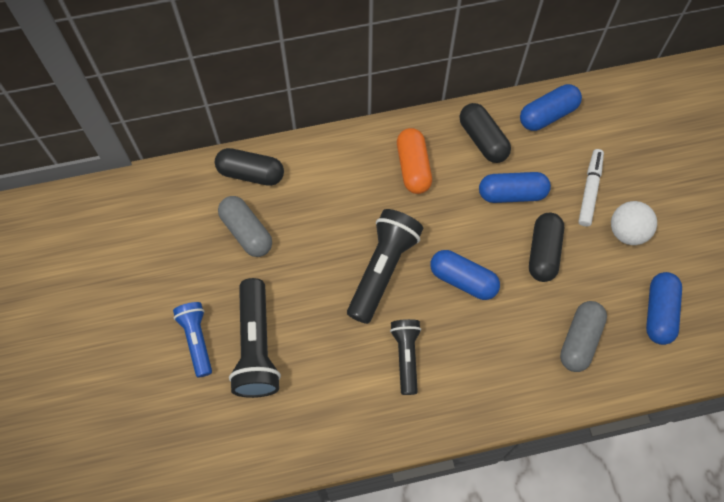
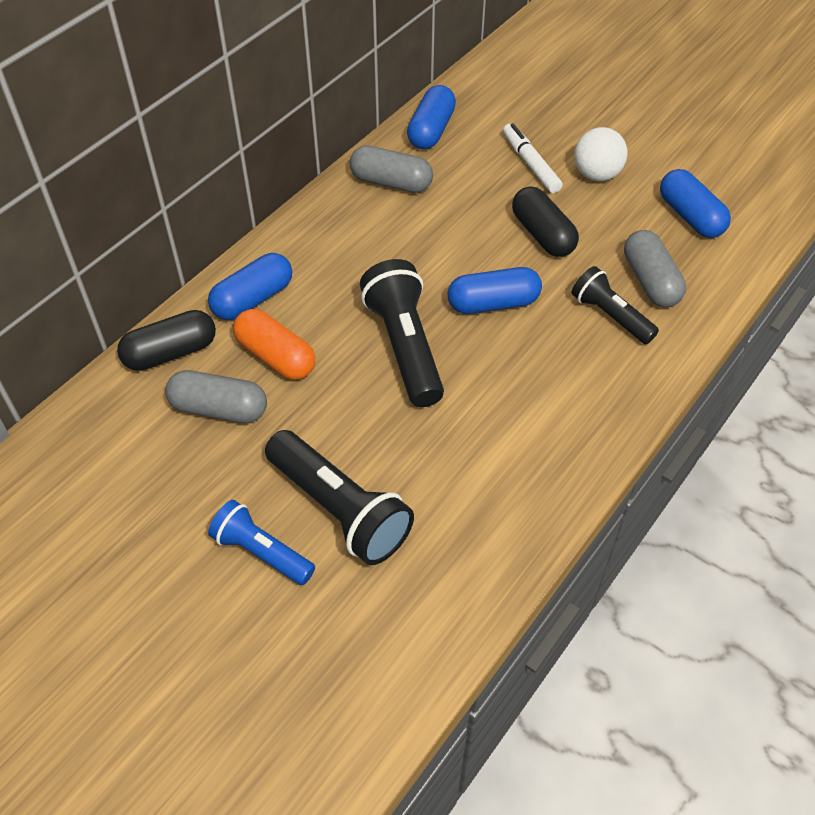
camera: 40 degrees left, 15 degrees down
(406, 356) = (508, 405): black flashlight -> black flashlight (610, 316)
(413, 167) = (345, 243): orange capsule -> orange capsule (276, 356)
(483, 139) = (391, 182): black capsule -> grey capsule
(512, 193) = (464, 207): blue capsule -> blue capsule (253, 299)

